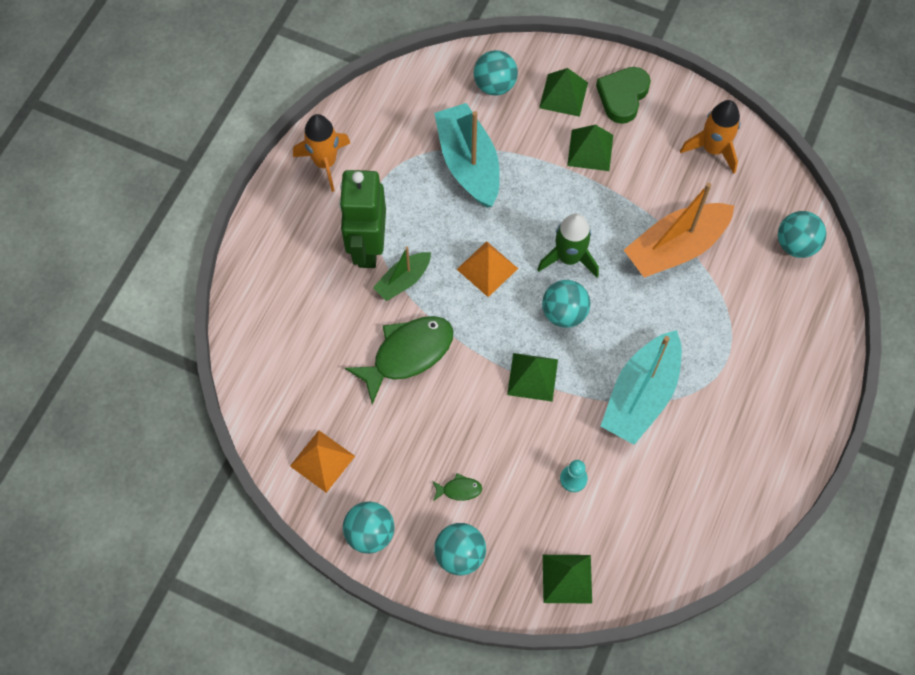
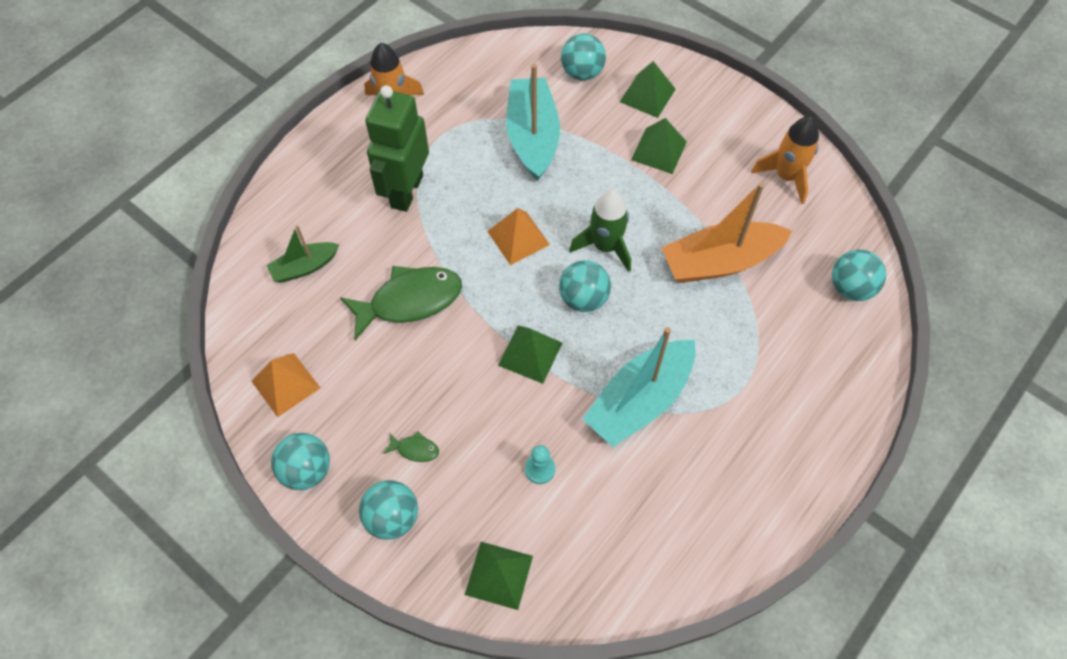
camera: 15 degrees right, 5 degrees down
(403, 280) = (430, 230): green boat -> green boat (305, 267)
(622, 96) = (707, 109): green heart -> none

